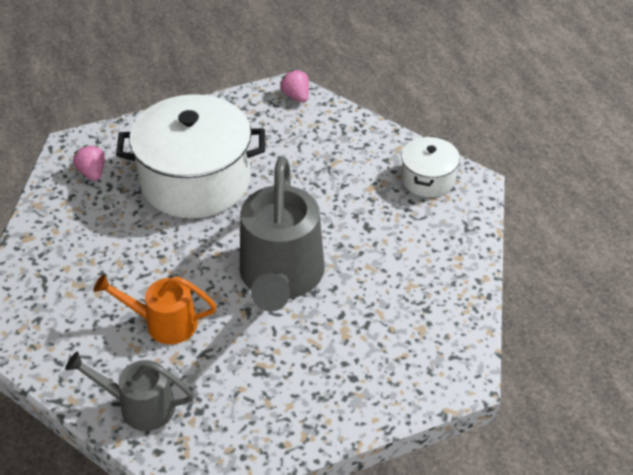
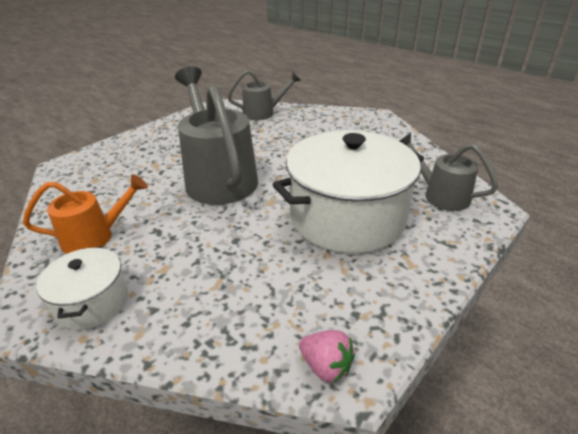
camera: 155 degrees right, 10 degrees down
(92, 173) = (440, 195): pink strawberry -> grey watering can
(163, 323) = (282, 139): orange watering can -> orange watering can (96, 237)

